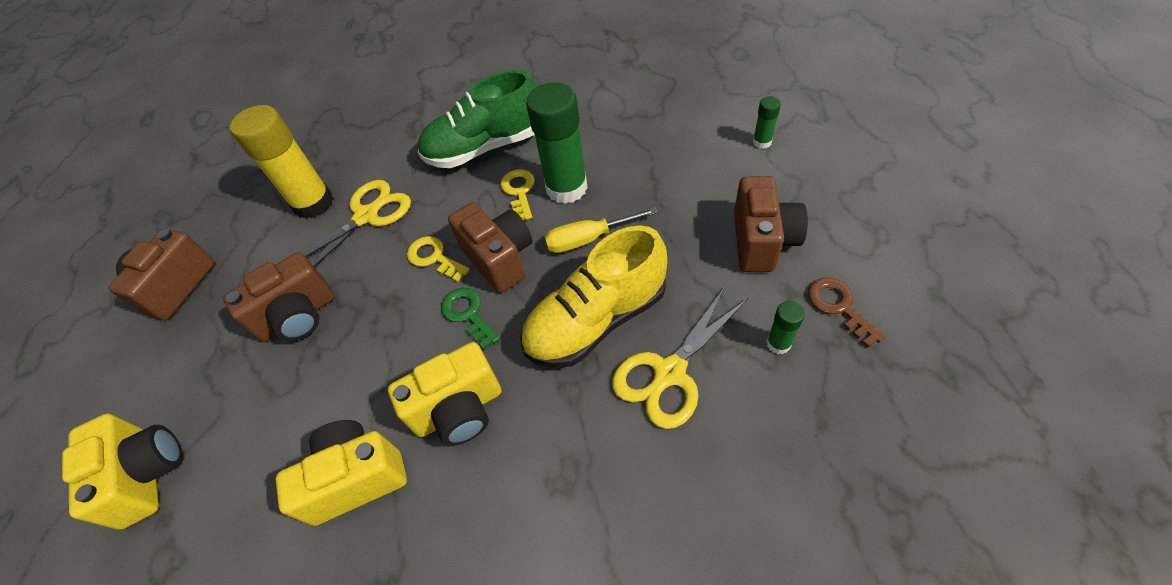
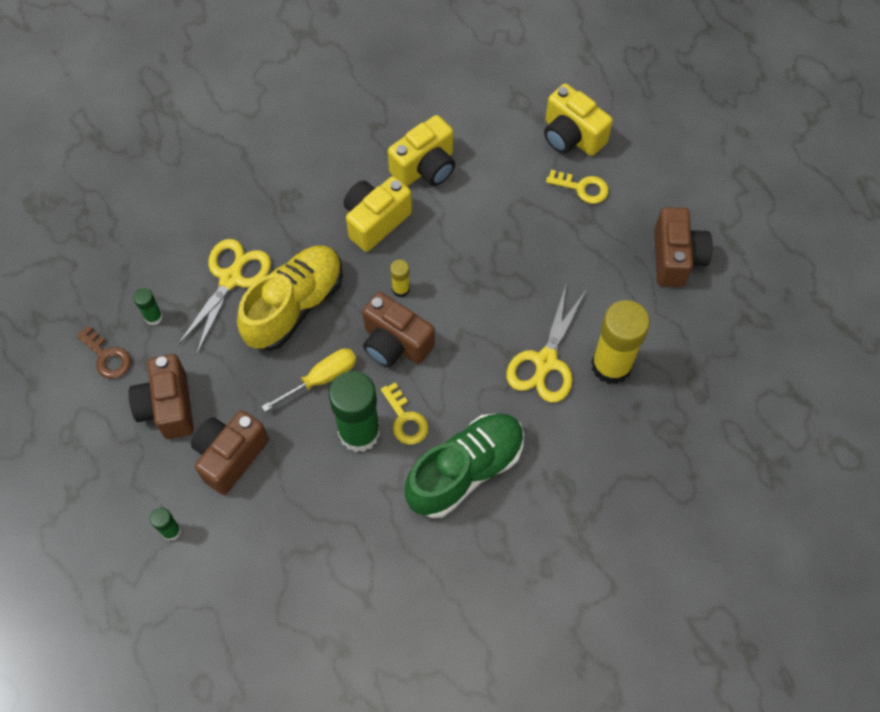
camera: 155 degrees right, 10 degrees up
(298, 317) = (543, 257): brown camera -> brown camera (230, 456)
(434, 258) = (455, 332): yellow key -> yellow key (582, 188)
(468, 314) = (401, 289): green key -> yellow glue stick

